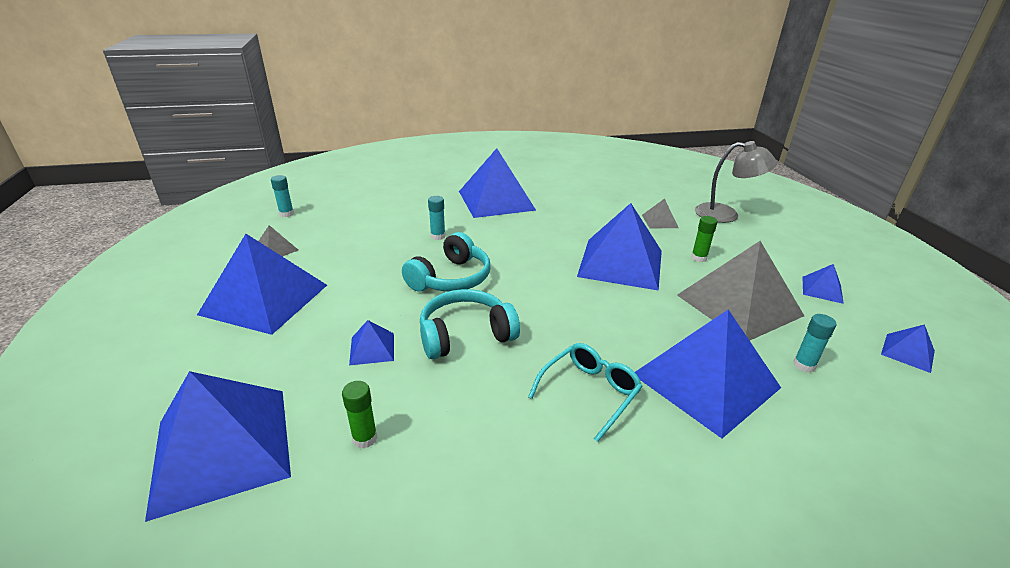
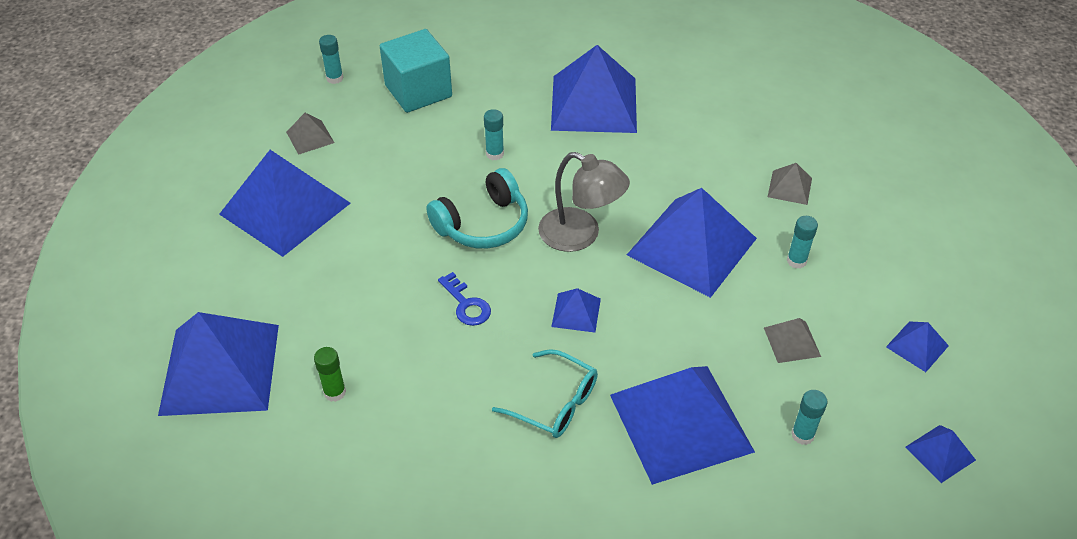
camera: 20 degrees right, 15 degrees up
(359, 211) = (418, 91): none -> turquoise cube
(372, 348) = (370, 298): blue pyramid -> blue pyramid (576, 312)
(465, 335) = (466, 304): turquoise headphones -> blue key
(589, 392) = (555, 403): turquoise glasses -> turquoise glasses turned 60 degrees clockwise
(699, 258) = (796, 261): green glue stick -> turquoise glue stick
(726, 214) = (893, 194): grey lamp -> grey lamp (580, 235)
(739, 305) = (792, 342): grey pyramid -> grey pyramid, size x0.44

